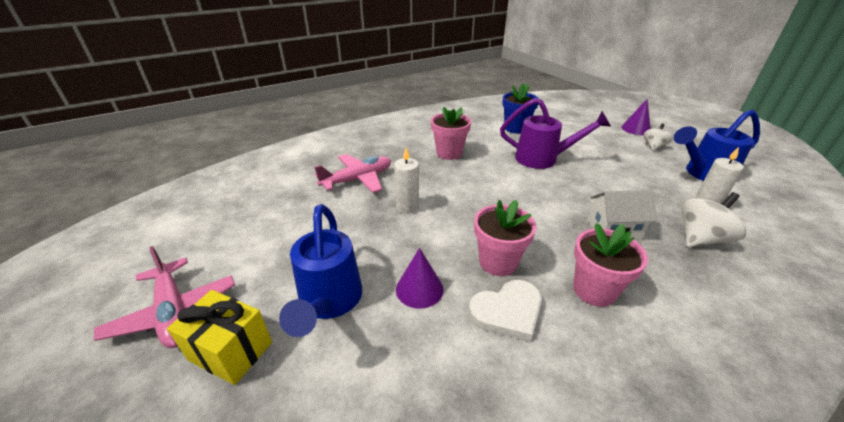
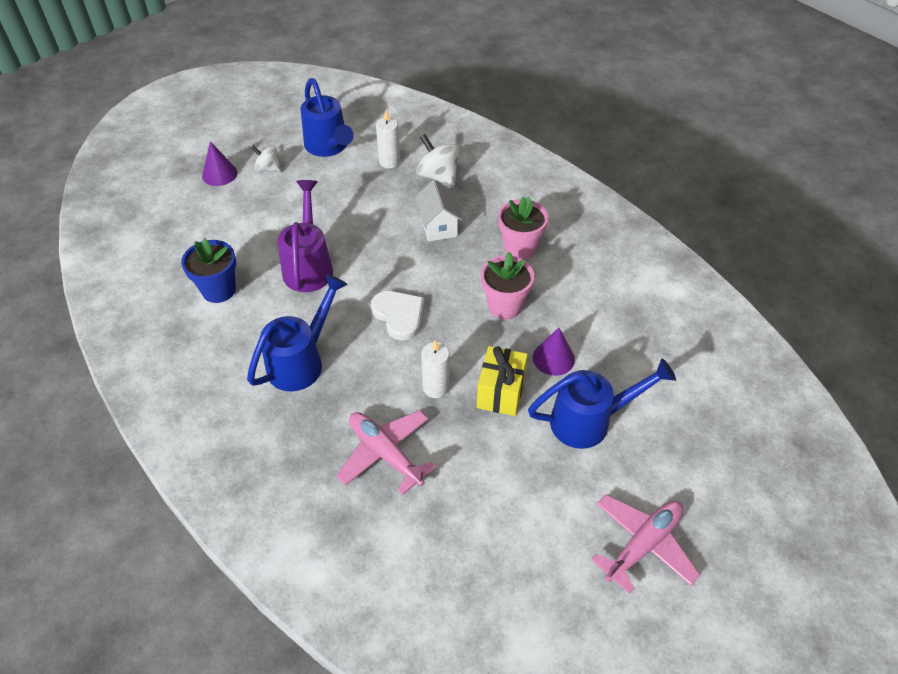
camera: 100 degrees left, 15 degrees up
(231, 351) = (659, 474): yellow gift -> yellow gift (500, 392)
(449, 153) = (301, 361): pink flower pot -> blue watering can
(507, 312) = (558, 299): white heart -> white heart (399, 315)

